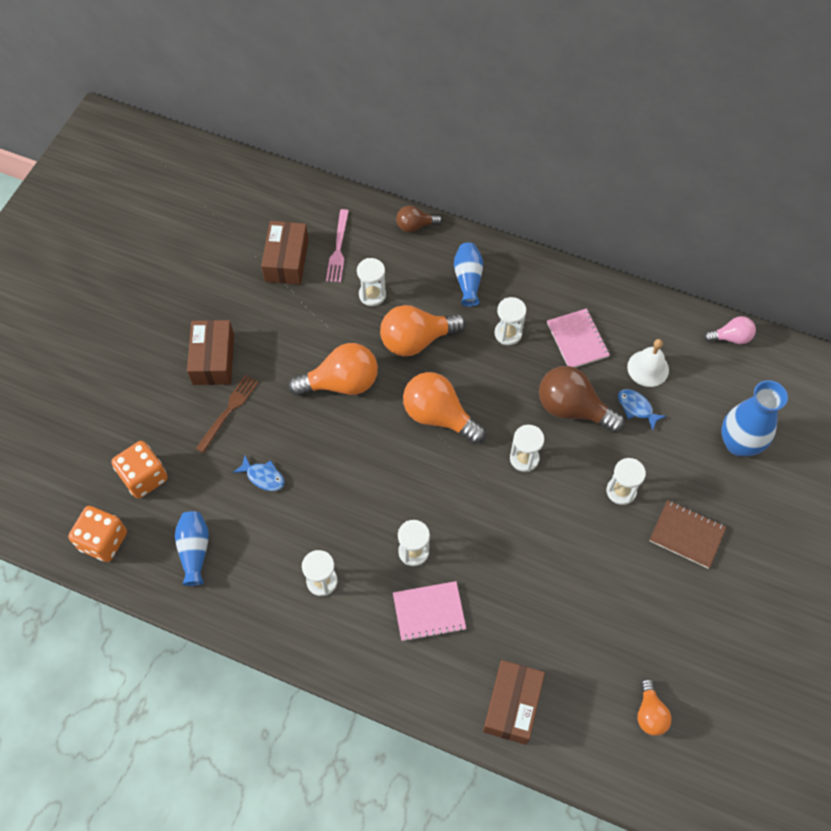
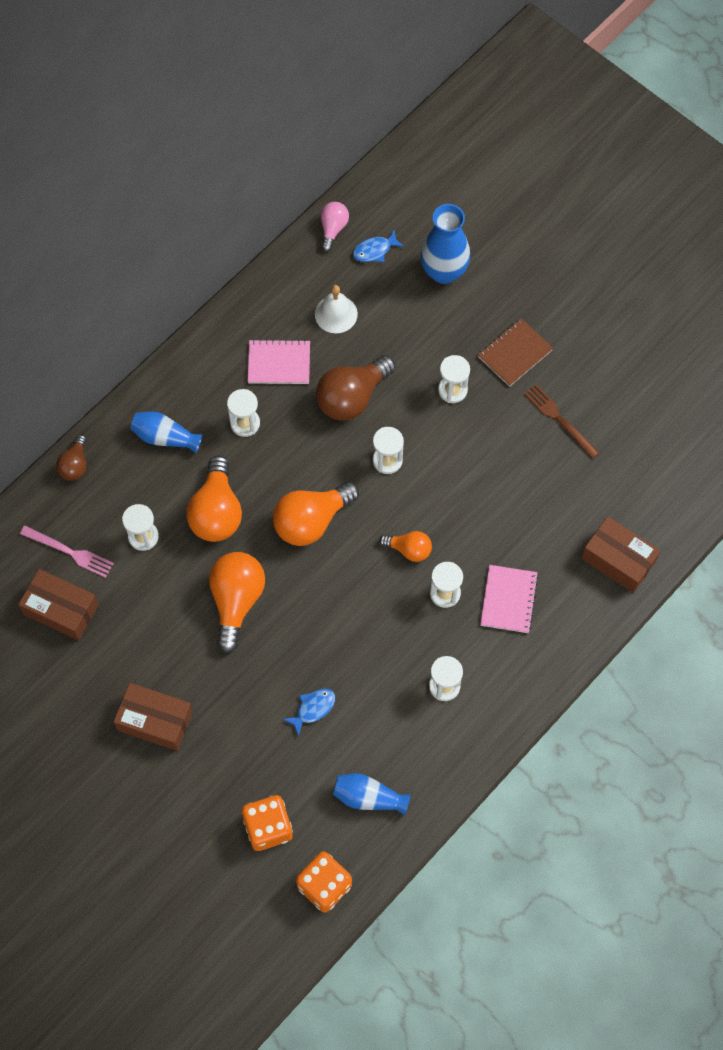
camera: 70 degrees left, 5 degrees up
(228, 411) = (224, 722): brown fork -> brown fork (559, 419)
(636, 408) = (374, 341): blue fish -> blue fish (374, 250)
(649, 713) = (662, 451): orange light bulb -> orange light bulb (409, 549)

